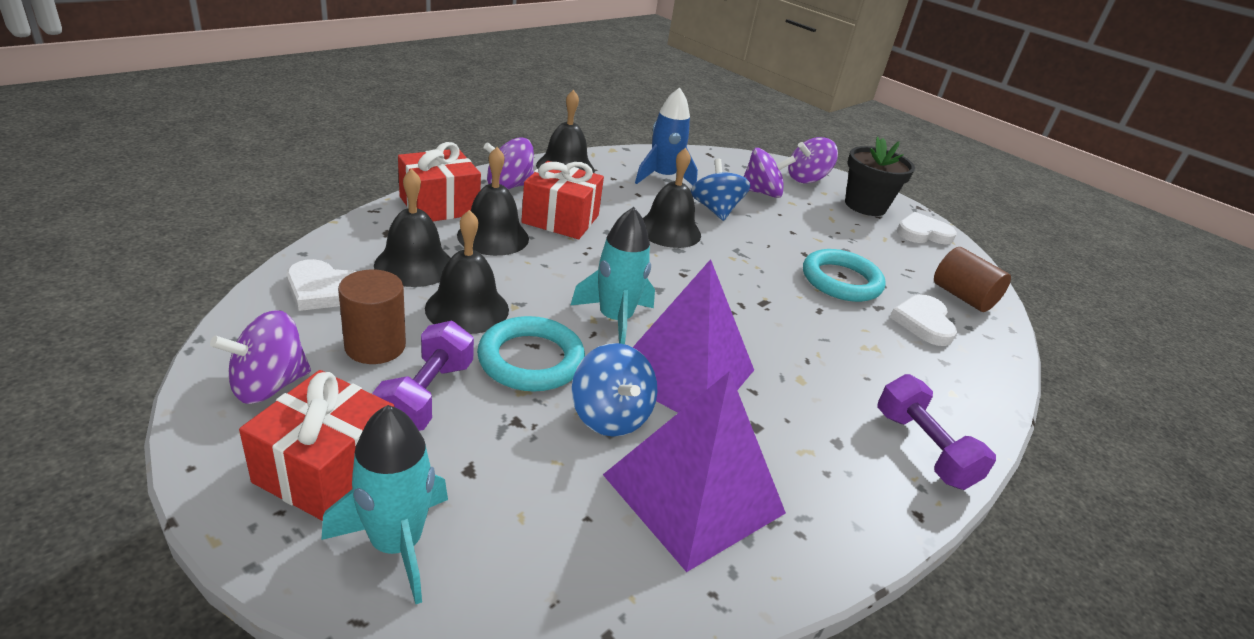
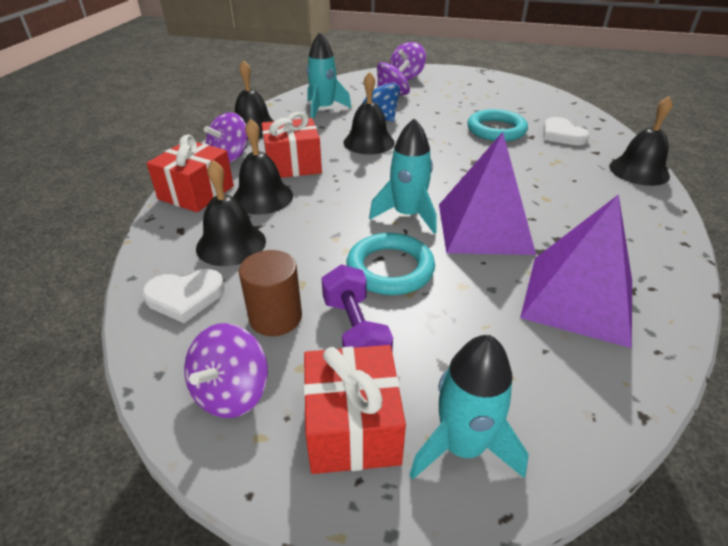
camera: 25 degrees left, 5 degrees up
(467, 308) = (306, 256): black bell -> black bell (639, 171)
(610, 416) = (479, 278): blue spinning top -> none
(663, 177) = (324, 109): blue rocket -> turquoise rocket
(865, 206) = (455, 80): black flower pot -> none
(922, 233) = (501, 84): white heart -> none
(923, 449) = (644, 206): purple dumbbell -> none
(962, 297) = (561, 112): brown cylinder -> none

